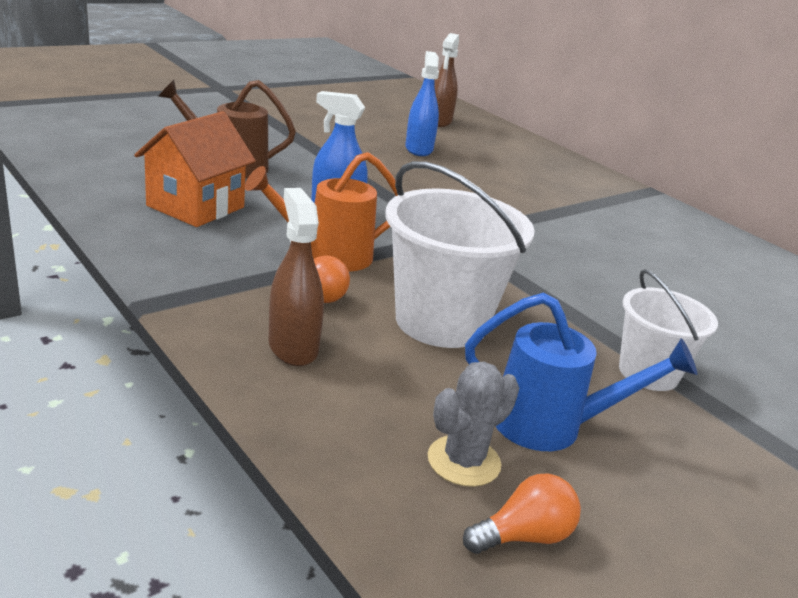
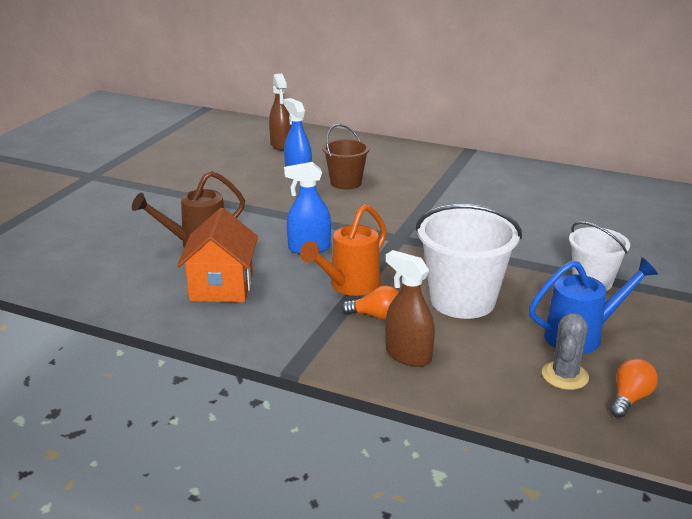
camera: 25 degrees left, 0 degrees up
(462, 170) = (346, 183): none -> brown bucket

